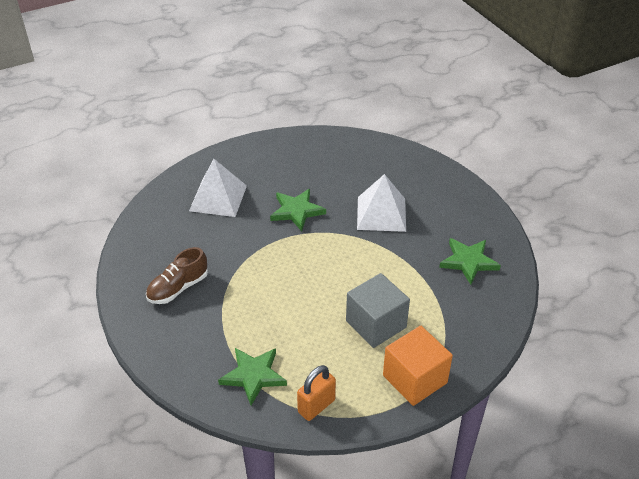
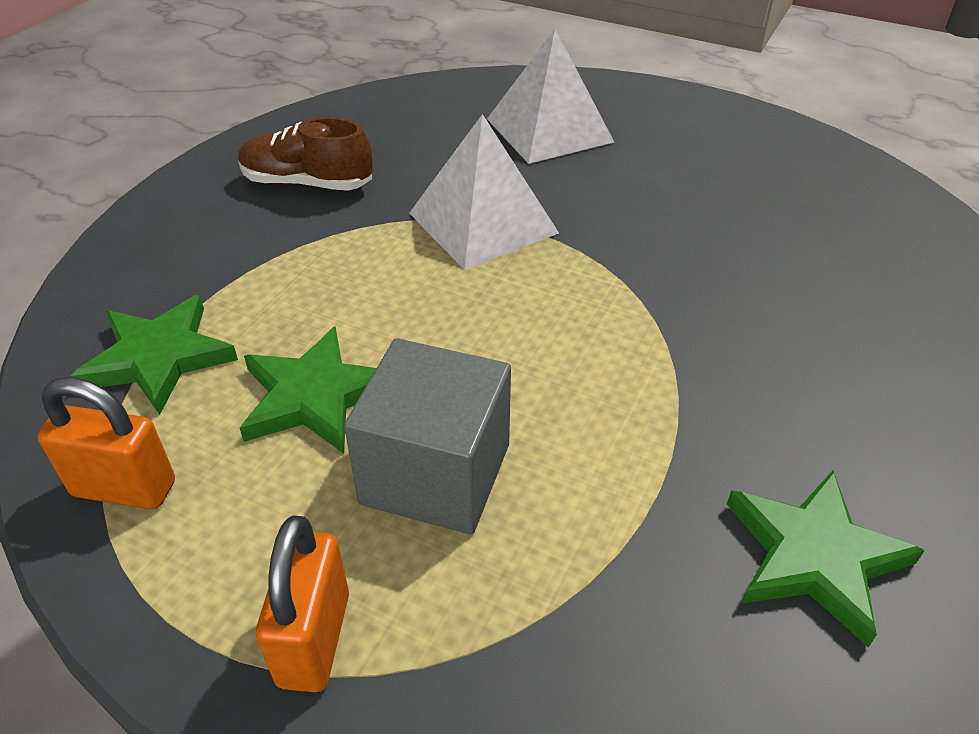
camera: 55 degrees right, 0 degrees up
(296, 211) = (625, 218): green star -> green star (314, 396)
(381, 213) = (766, 326): white pyramid -> white pyramid (483, 223)
(415, 379) = (314, 639): orange cube -> orange padlock

